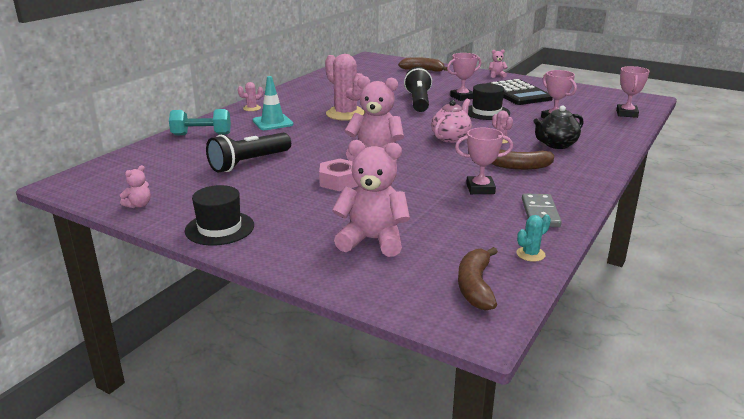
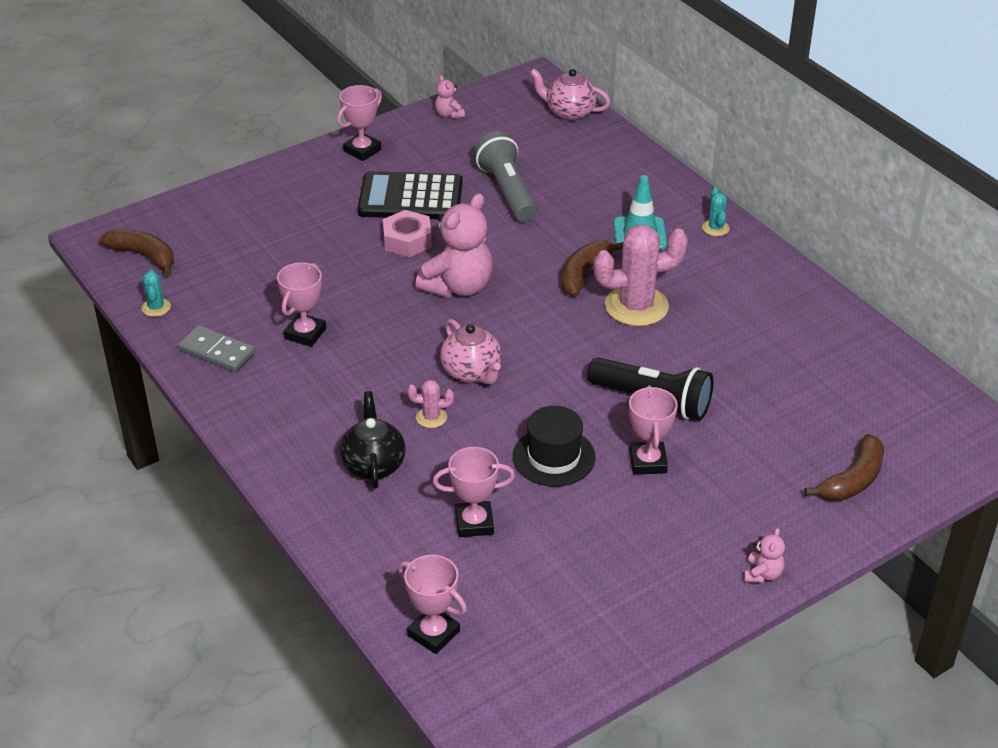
camera: 115 degrees right, 15 degrees up
(121, 163) = (569, 112): none -> pink teapot
(201, 134) = (628, 173): turquoise dumbbell -> none
(219, 228) = (362, 150): black hat -> pink trophy
(249, 163) = (507, 191): black flashlight -> grey flashlight
(252, 108) = (715, 228): pink cactus -> turquoise cactus
(372, 240) = (264, 226): pink teddy bear -> none
(518, 93) = (628, 546): black calculator -> black calculator (410, 198)
(518, 166) = (336, 392): brown banana -> brown banana (584, 274)

